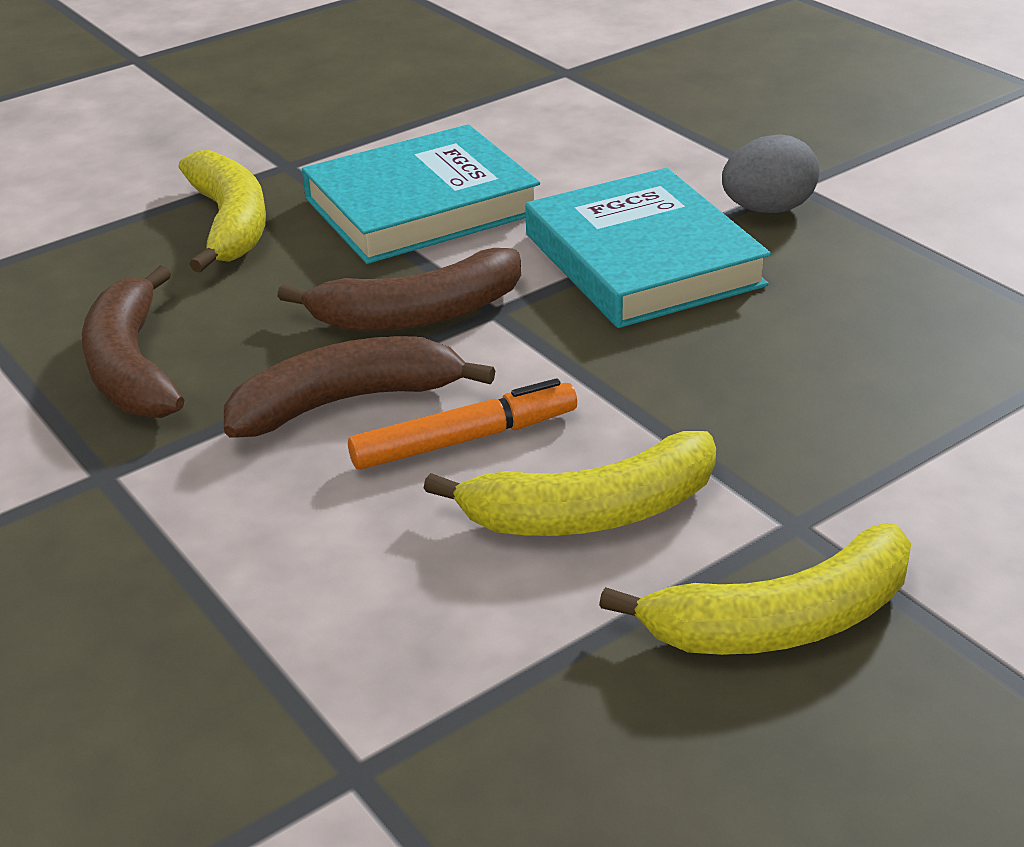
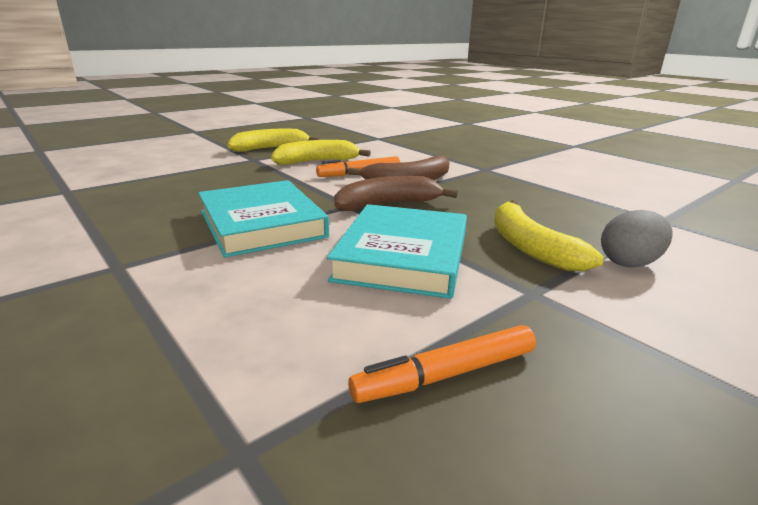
camera: 175 degrees right, 10 degrees down
(132, 367) = (509, 191): brown banana -> none
(418, 104) = (446, 375): none -> orange marker
(421, 206) = (403, 256): turquoise book -> turquoise book turned 45 degrees counterclockwise
(767, 209) = (157, 250): grey egg -> grey egg (629, 263)

